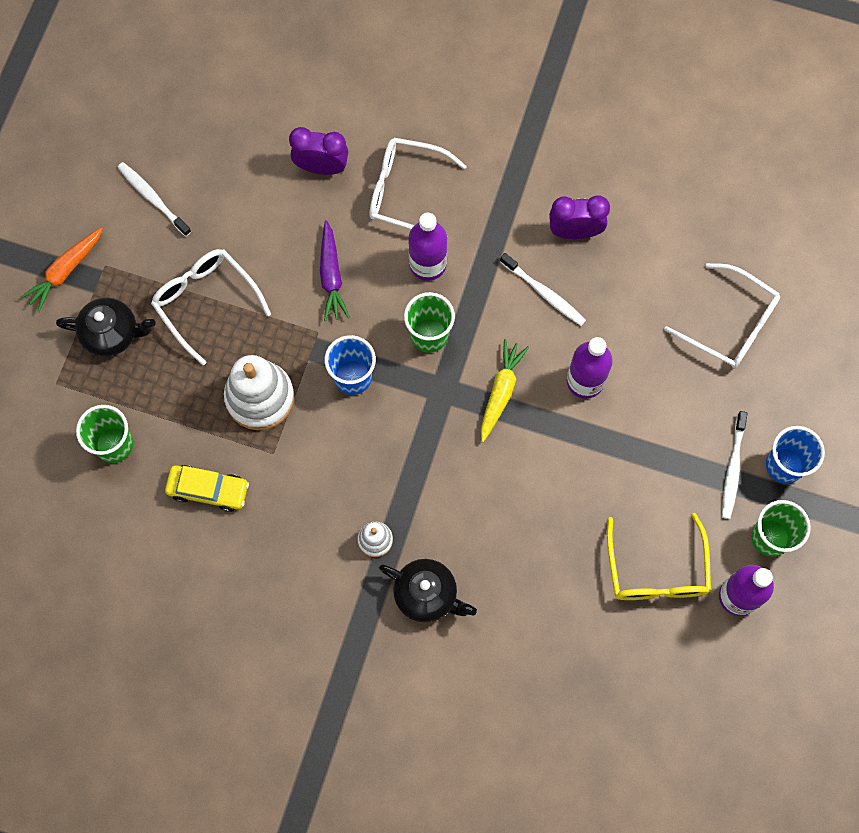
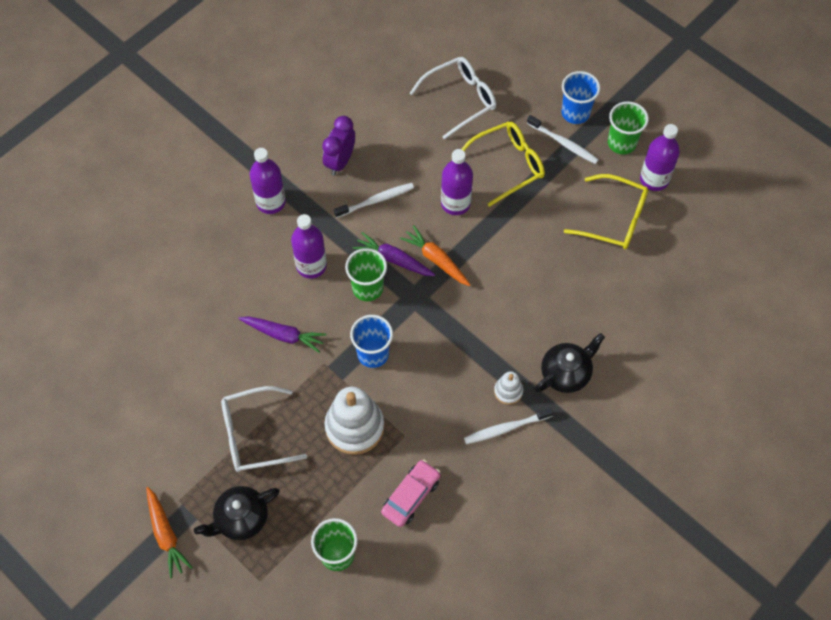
camera: 65 degrees left, 10 degrees down
(111, 334) = (241, 518): black teapot -> black teapot turned 150 degrees counterclockwise
(153, 198) = (142, 439): white toothbrush -> white toothbrush (506, 428)
(208, 490) = (411, 496): yellow car -> pink car
(321, 167) = (191, 305): purple clock -> none
(406, 191) = (245, 256): white glasses -> none
(478, 346) = (393, 259): none -> purple carrot
(485, 184) = (271, 202): none -> purple bottle
(500, 392) = (436, 260): yellow carrot -> orange carrot
(667, 417) = (508, 165): none -> yellow glasses

